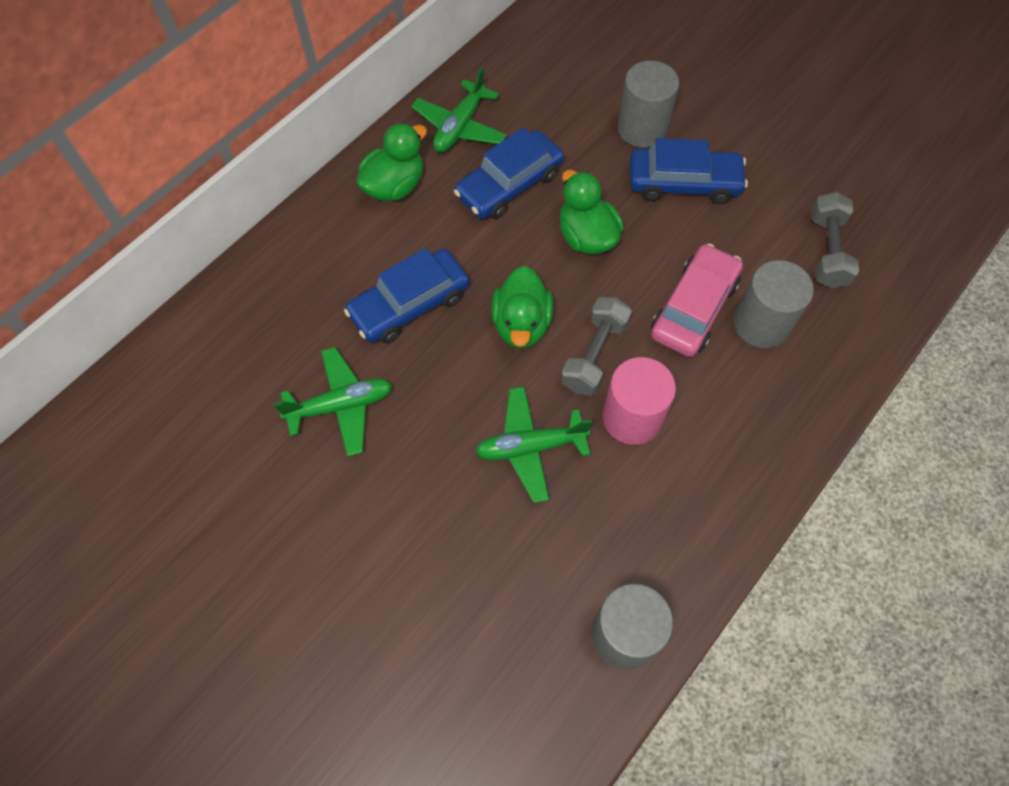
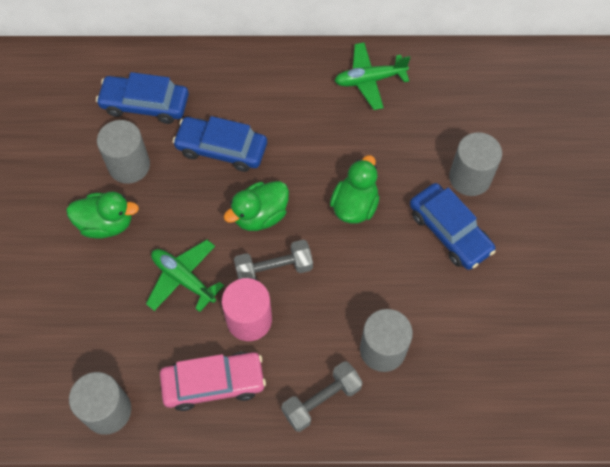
camera: 50 degrees right, 0 degrees up
(341, 406) = (129, 165): green plane -> grey cylinder
(394, 186) = (294, 80): green duck -> green duck (106, 224)
(509, 184) = (352, 137): blue car -> blue car (145, 104)
(694, 308) = (358, 302): pink car -> pink car (213, 383)
(827, 251) = (478, 354): grey dumbbell -> grey dumbbell (321, 400)

